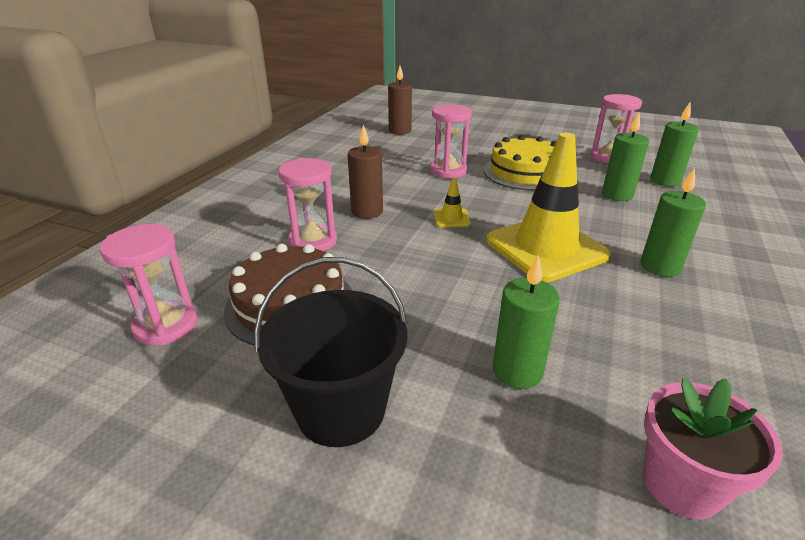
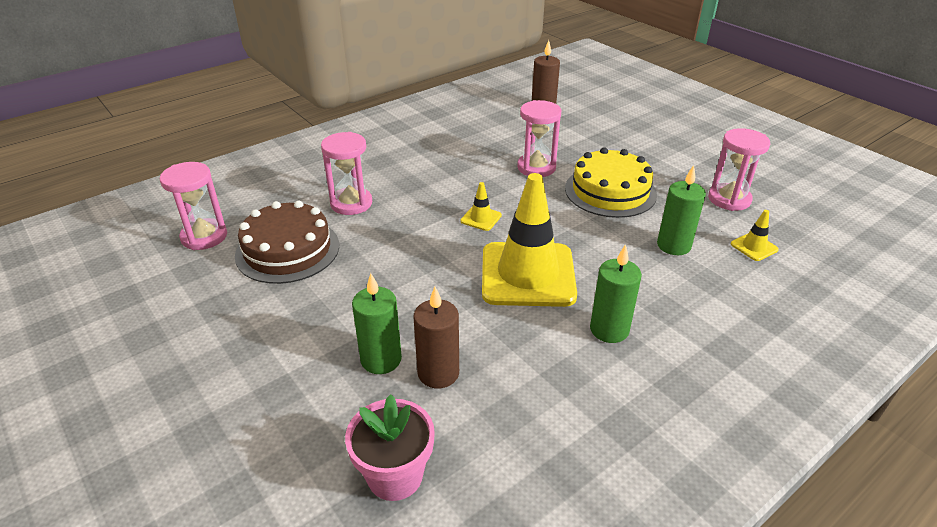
camera: 30 degrees right, 5 degrees up
(341, 409) = (248, 334): black bucket -> none
(367, 211) = (419, 189): brown candle -> brown candle (438, 373)
(665, 181) = (754, 247): green candle -> yellow traffic cone

